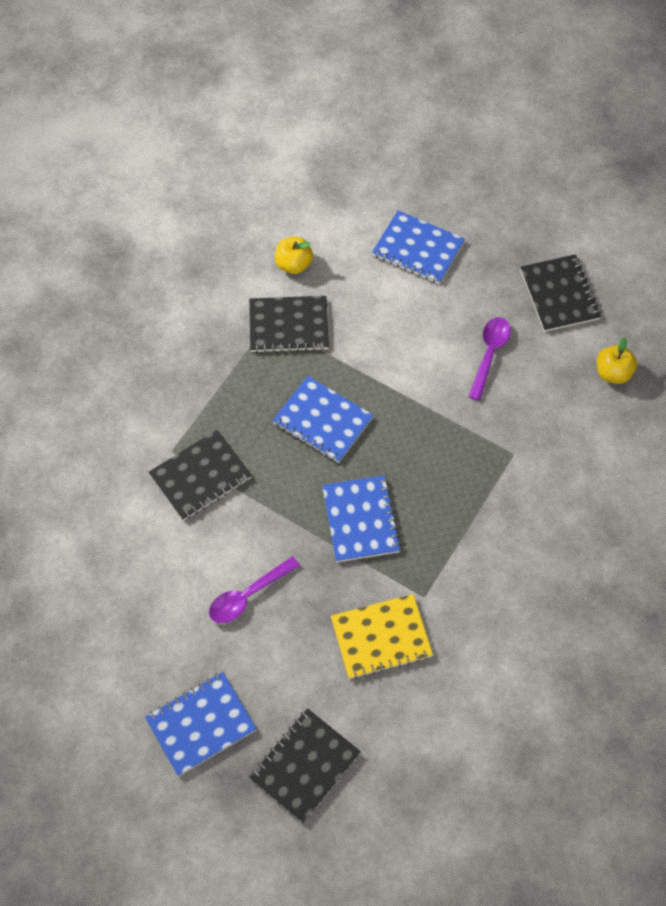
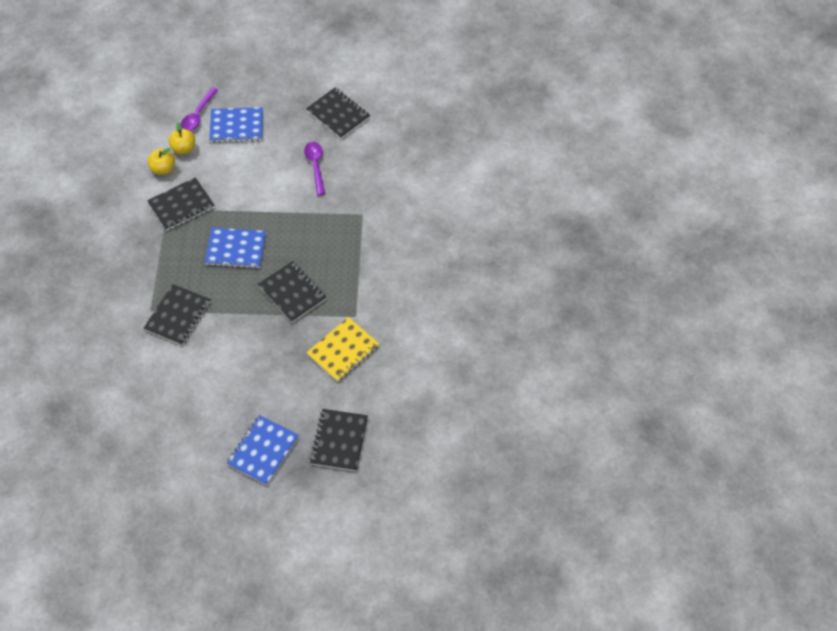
camera: 30 degrees left, 5 degrees down
(248, 595) = (249, 367): purple spoon -> purple spoon (198, 115)
(360, 520) = (292, 293): blue notebook -> black notebook
(613, 373) = (394, 143): yellow apple -> yellow apple (184, 148)

